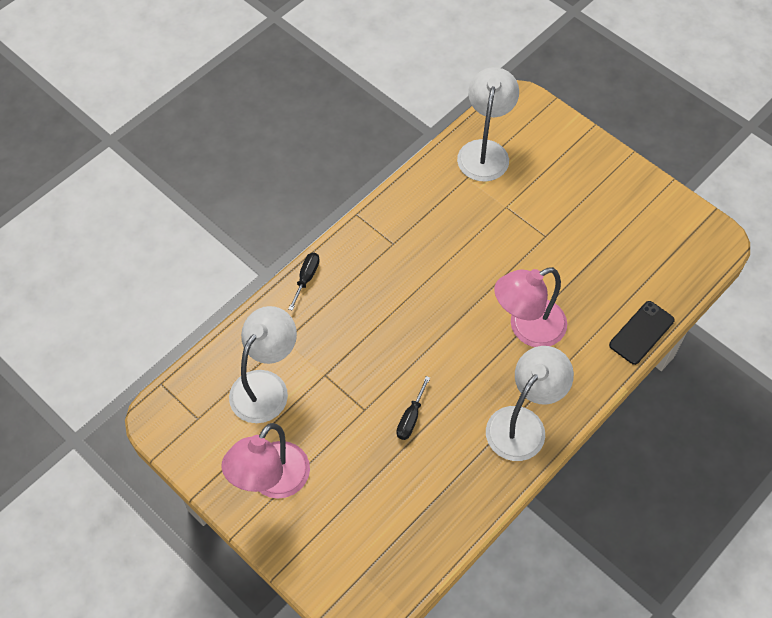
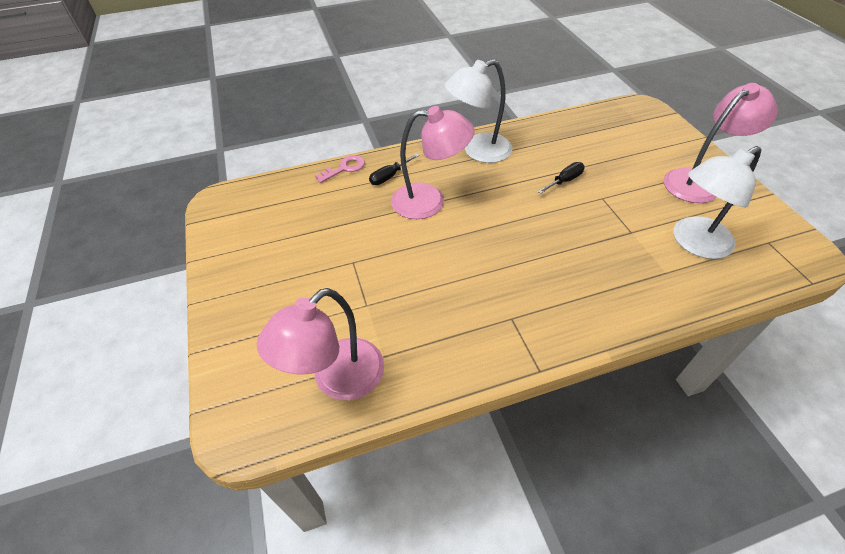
camera: 150 degrees left, 10 degrees down
(306, 278) = (627, 321): black screwdriver -> black screwdriver (389, 176)
(485, 151) = (337, 380): white lamp -> pink lamp
(641, 332) = (344, 168): black phone -> pink key

